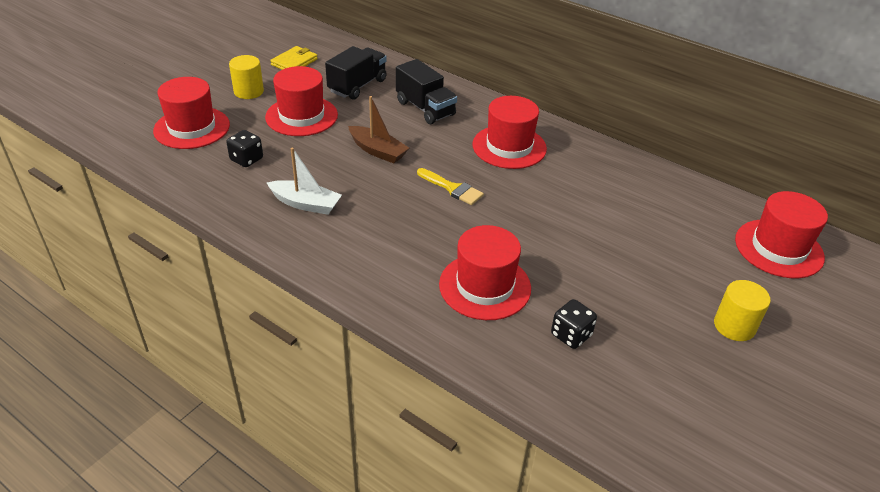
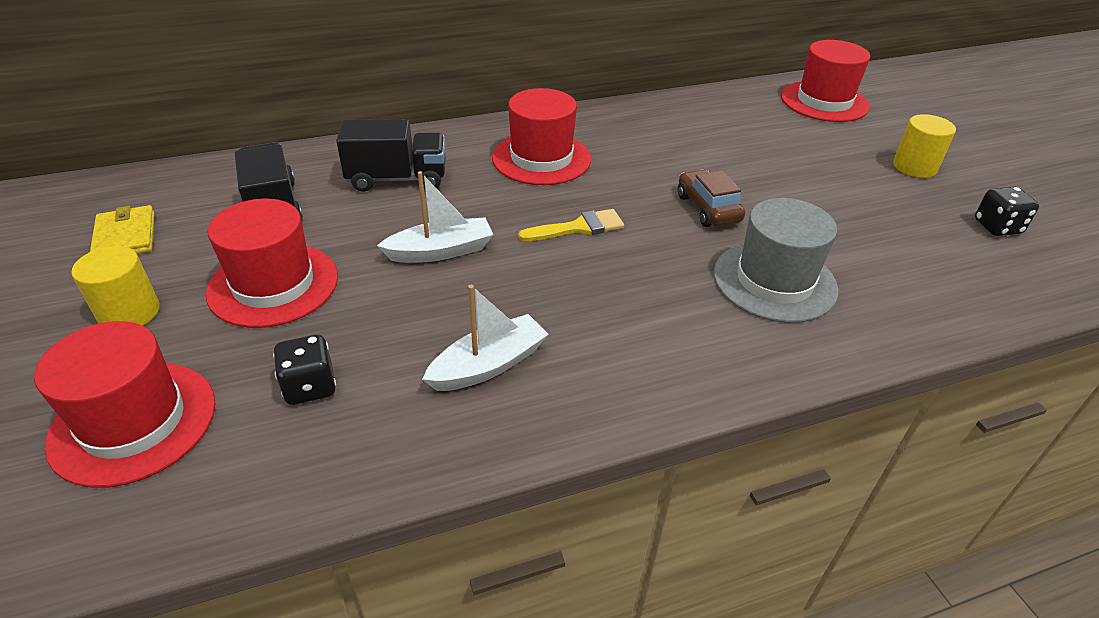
camera: 55 degrees left, 0 degrees up
(378, 151) = (441, 251): brown boat -> white boat
(485, 286) = (774, 281): red hat -> grey hat
(536, 233) = (708, 208): none -> brown car
(571, 335) = (886, 259): black dice -> black dice (997, 227)

